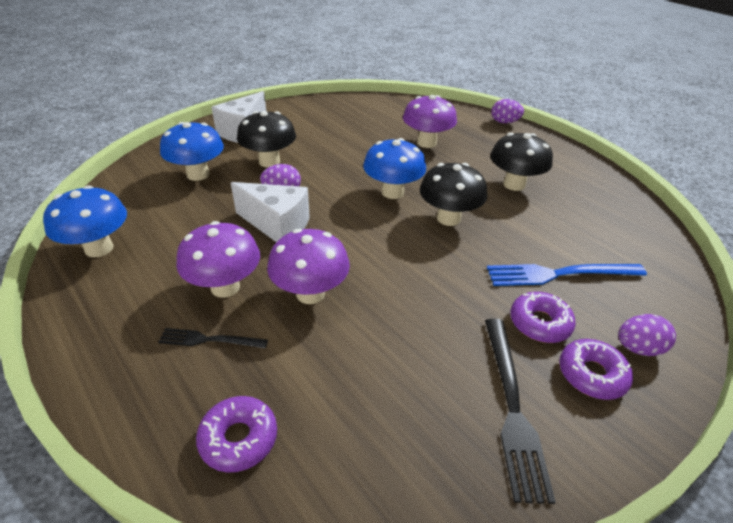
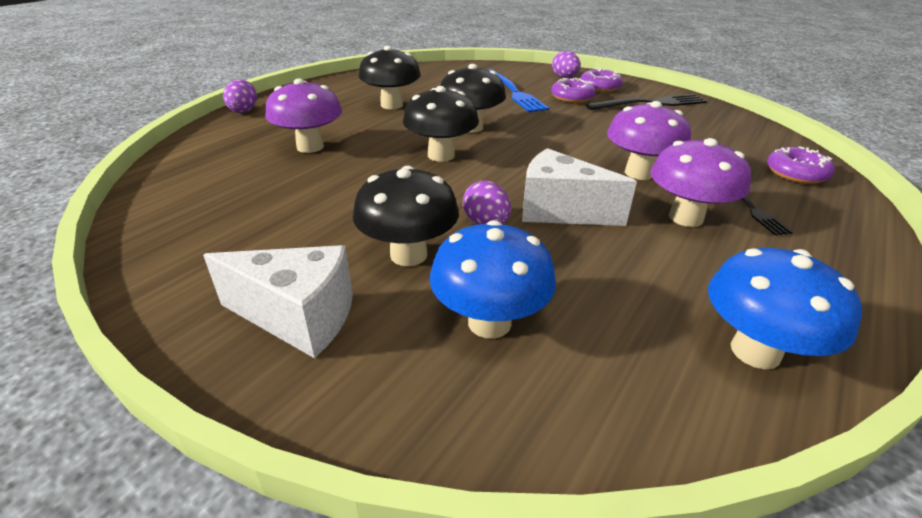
camera: 105 degrees left, 5 degrees down
(277, 225) = (560, 211): white cheese -> white cheese turned 75 degrees counterclockwise
(392, 192) = (441, 155): blue mushroom -> black mushroom

